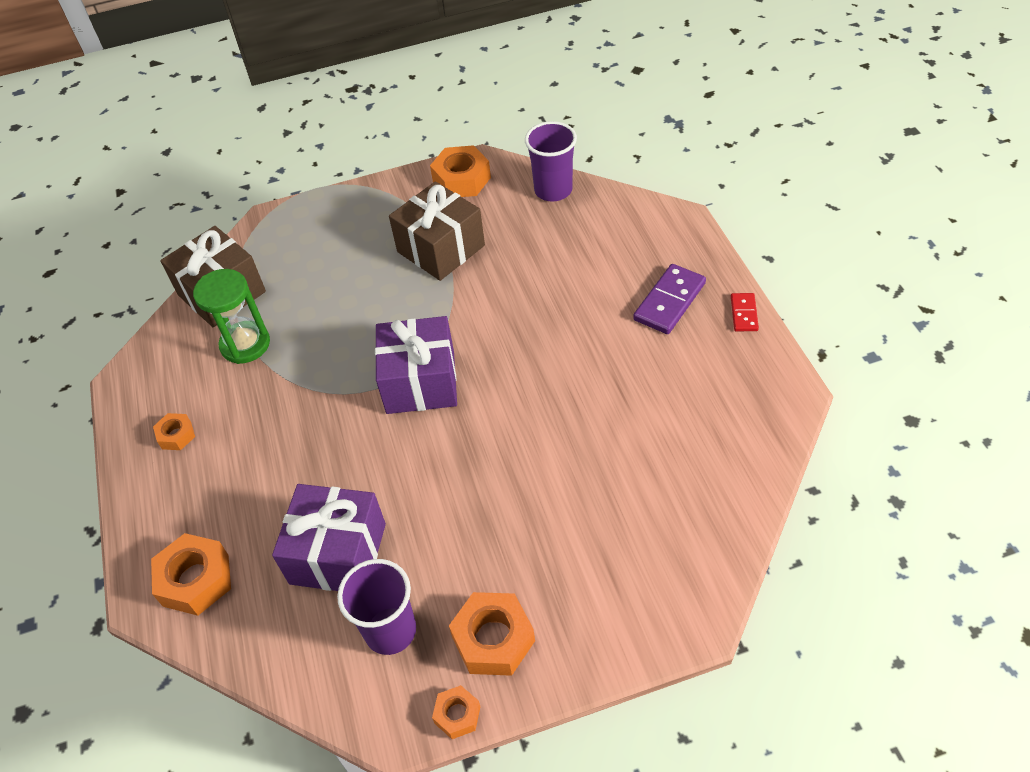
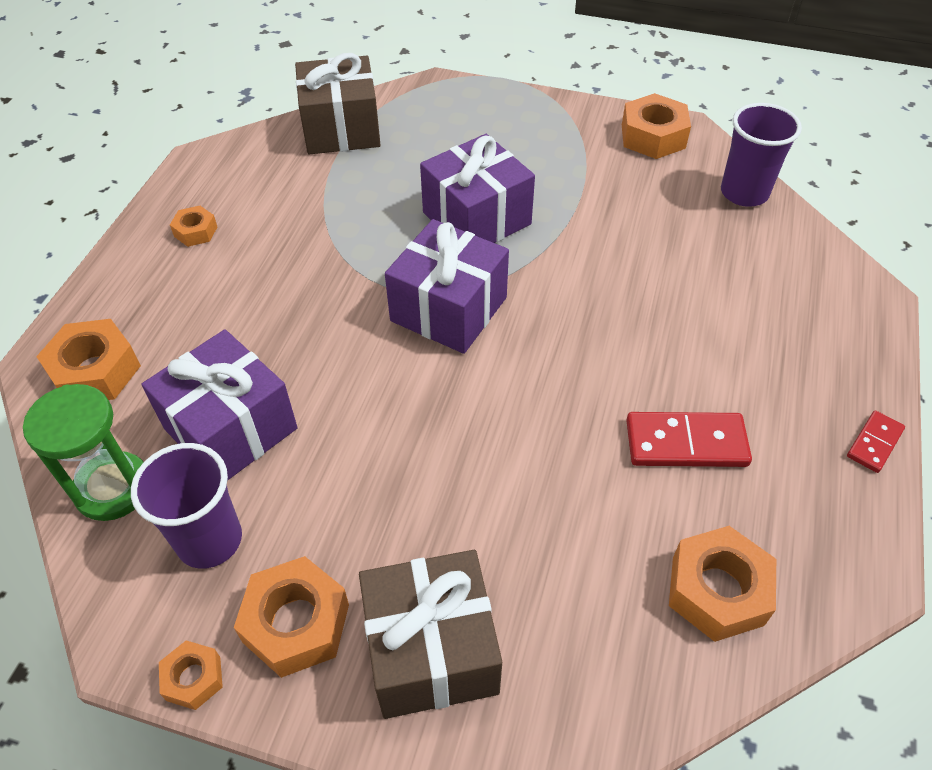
camera: 30 degrees right, 0 degrees up
(245, 344) = (322, 184): green hourglass -> green hourglass (113, 488)
(385, 306) = (476, 218): none -> purple gift
(441, 248) = (577, 191): brown gift -> brown gift (431, 650)
(640, 378) = (686, 443): none -> red domino
(669, 301) = (789, 378): purple domino -> none
(721, 454) = (717, 590): none -> orange nut

